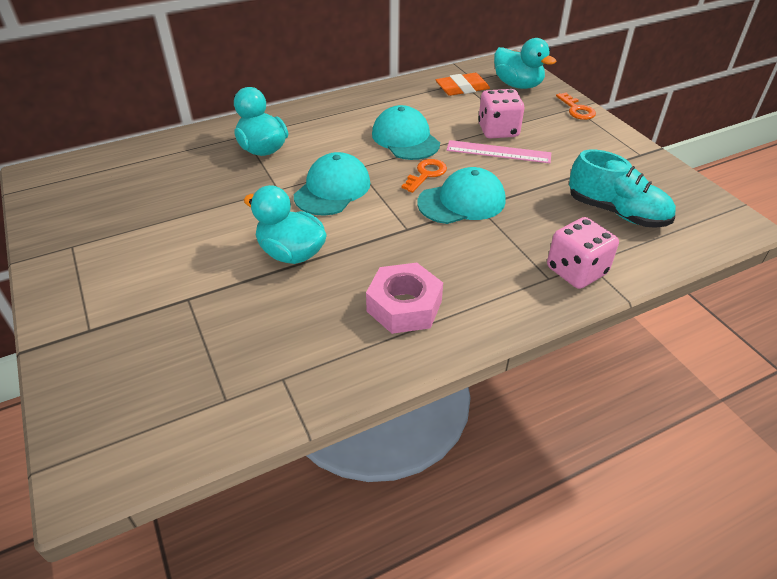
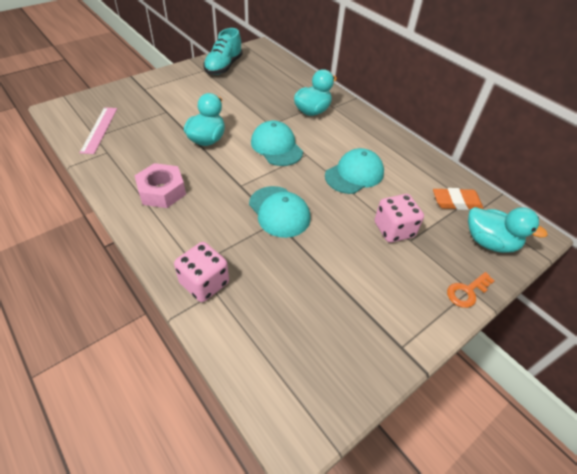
camera: 75 degrees right, 5 degrees up
(332, 189) = (276, 146): turquoise cap -> turquoise cap turned 135 degrees counterclockwise
(426, 174) = (309, 189): orange key -> none
(462, 88) = (456, 202): orange eraser -> orange eraser turned 60 degrees counterclockwise
(498, 152) = (358, 231): pink ruler -> pink ruler (99, 129)
(518, 85) = (489, 242): turquoise duck -> turquoise duck turned 90 degrees counterclockwise
(617, 212) = (290, 317): turquoise shoe -> turquoise shoe (224, 67)

